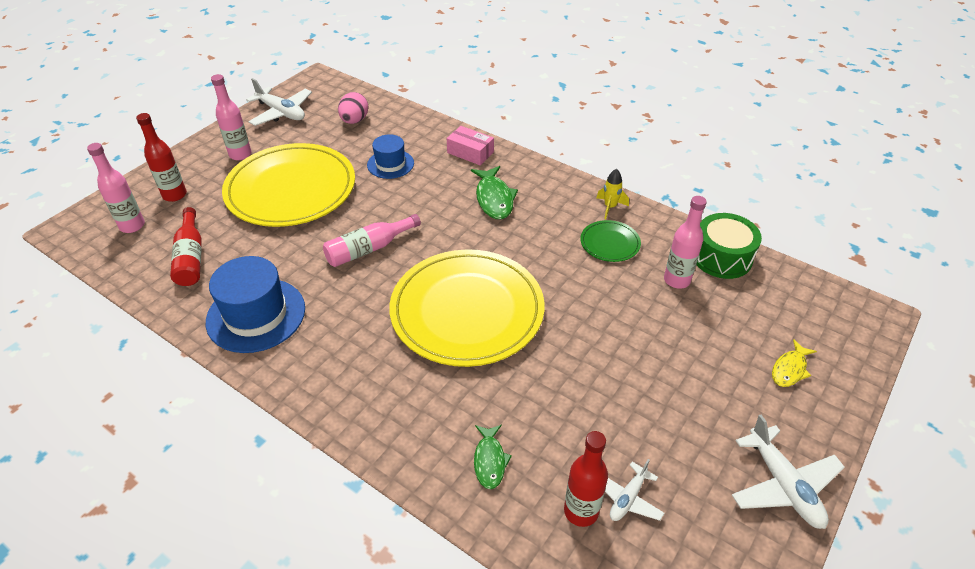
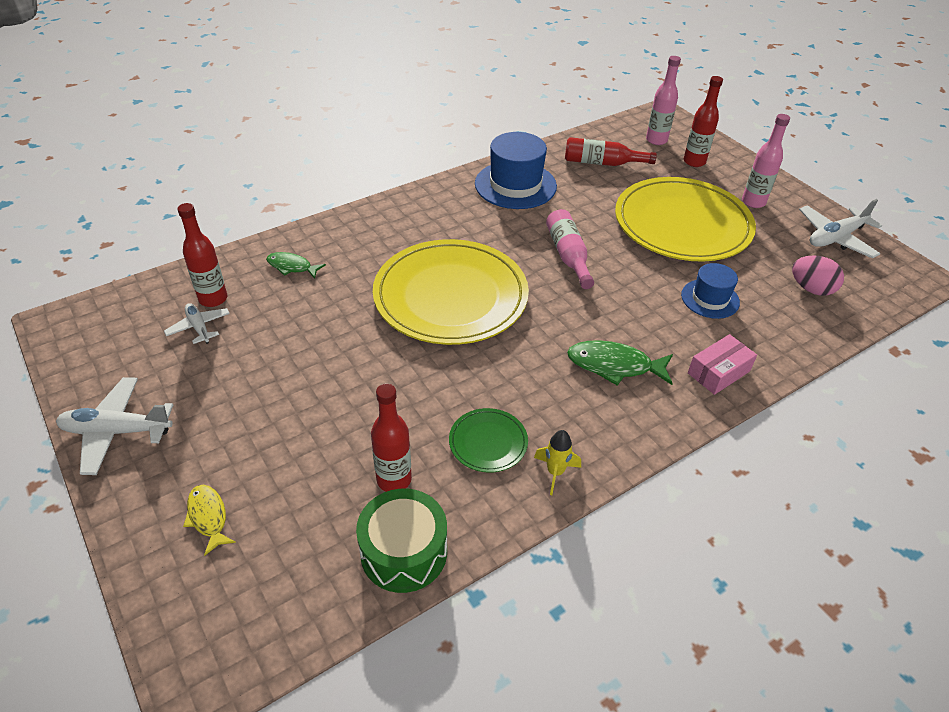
camera: 110 degrees right, 0 degrees up
(676, 280) = (394, 479): pink bottle -> red bottle

